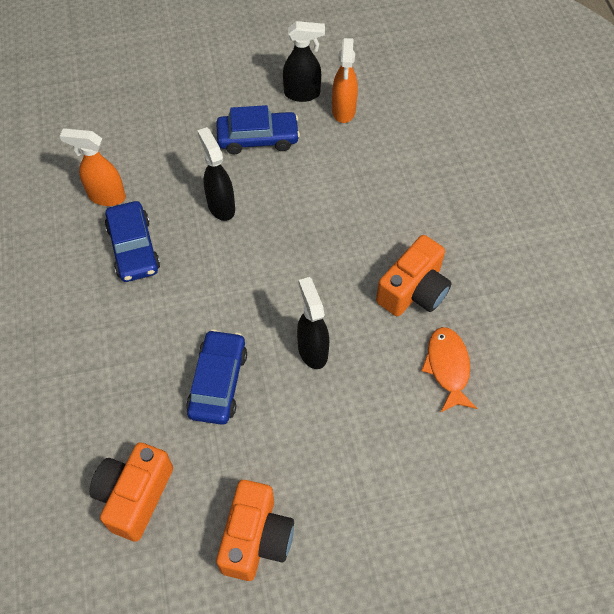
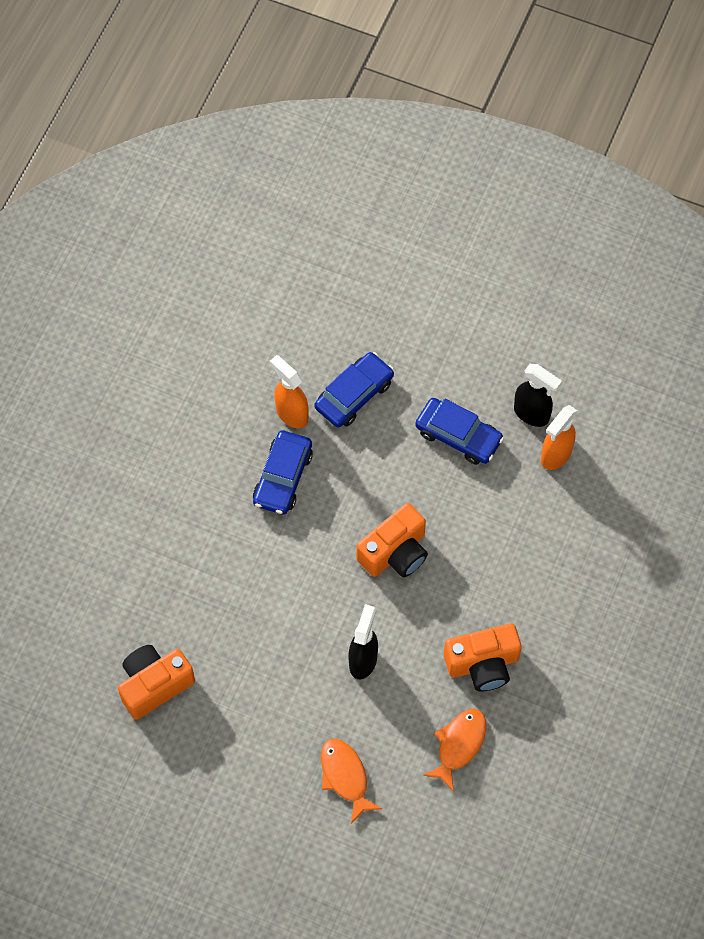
camera: 35 degrees right, 5 degrees up
(218, 382) = (272, 638): blue car -> blue car (354, 395)
(221, 206) = (380, 483): black spray bottle -> none
(256, 538) = (219, 774): orange camera -> orange camera (395, 552)
(373, 460) = (345, 776): none -> orange fish

